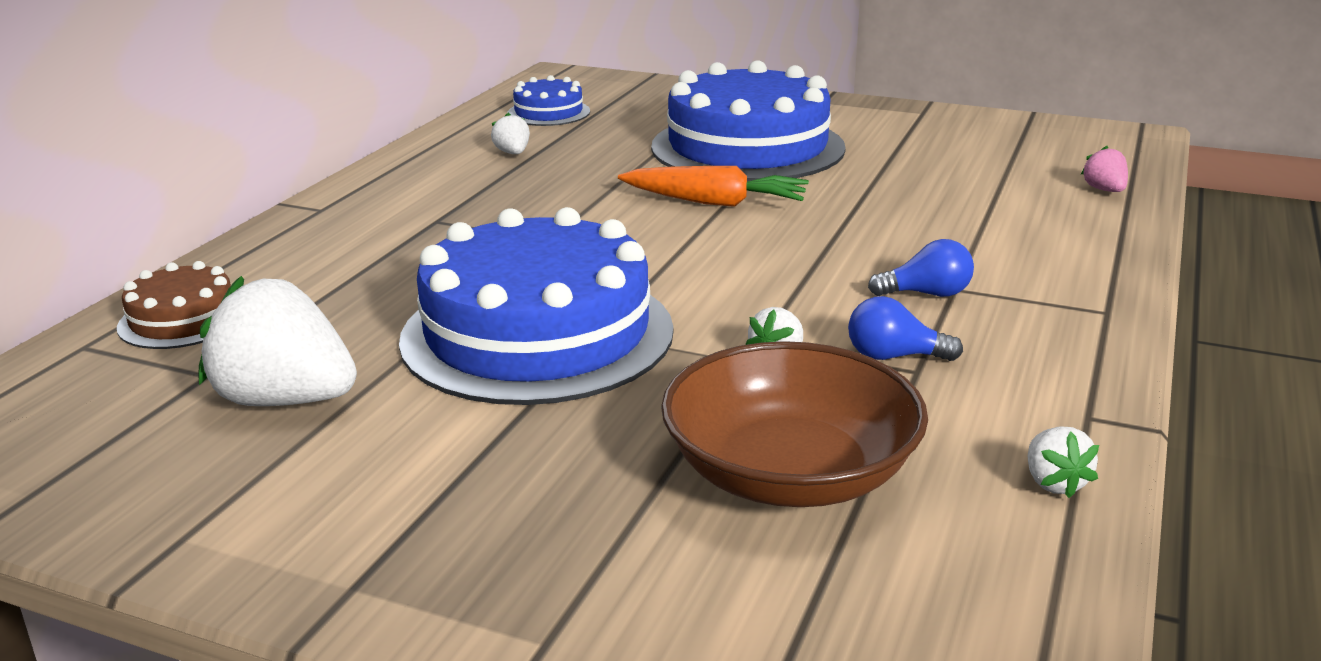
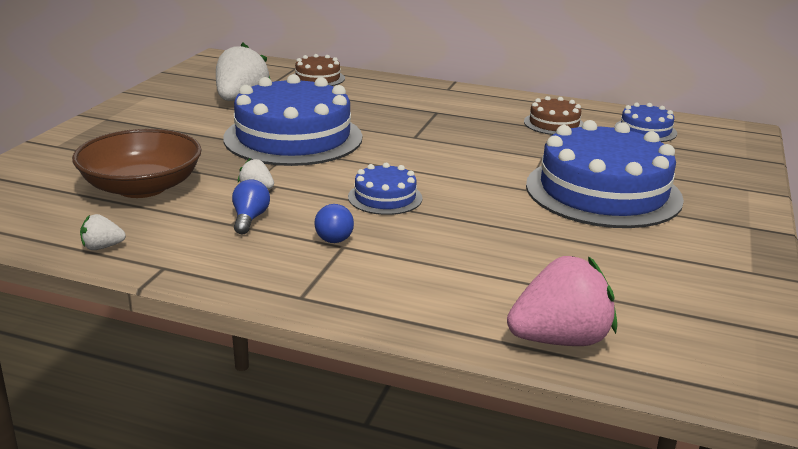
camera: 85 degrees right, 0 degrees up
(513, 153) = (554, 124): white strawberry -> brown cake
(714, 202) = (482, 178): orange carrot -> none
(790, 261) = (385, 197): none -> blue cake
(1104, 190) = (559, 339): pink strawberry -> pink strawberry, size x2.16

